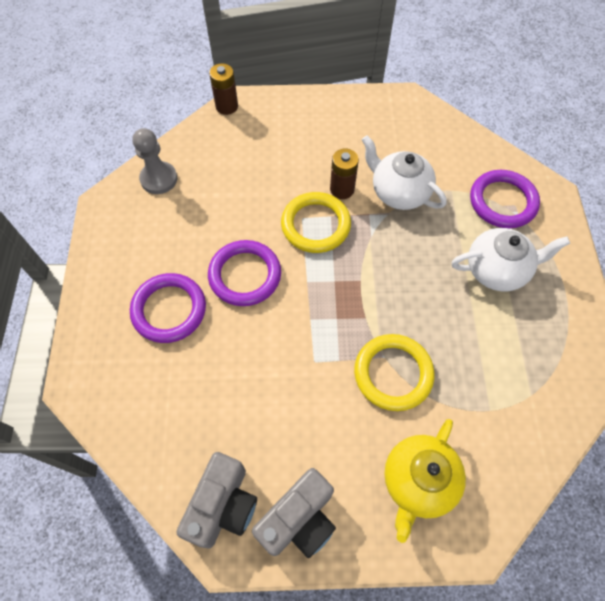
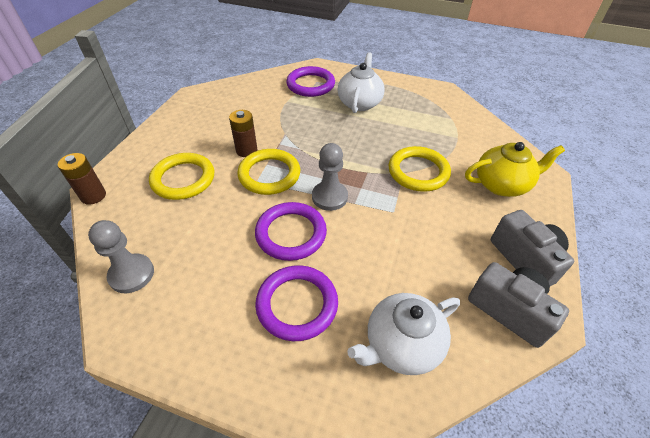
camera: 70 degrees left, 15 degrees down
(276, 158) = (183, 179): none -> yellow ring
(308, 292) = (329, 197): none -> grey pawn
(398, 192) = (271, 124): white teapot -> white teapot (401, 345)
(418, 481) = (502, 185): yellow teapot -> yellow teapot turned 60 degrees counterclockwise

